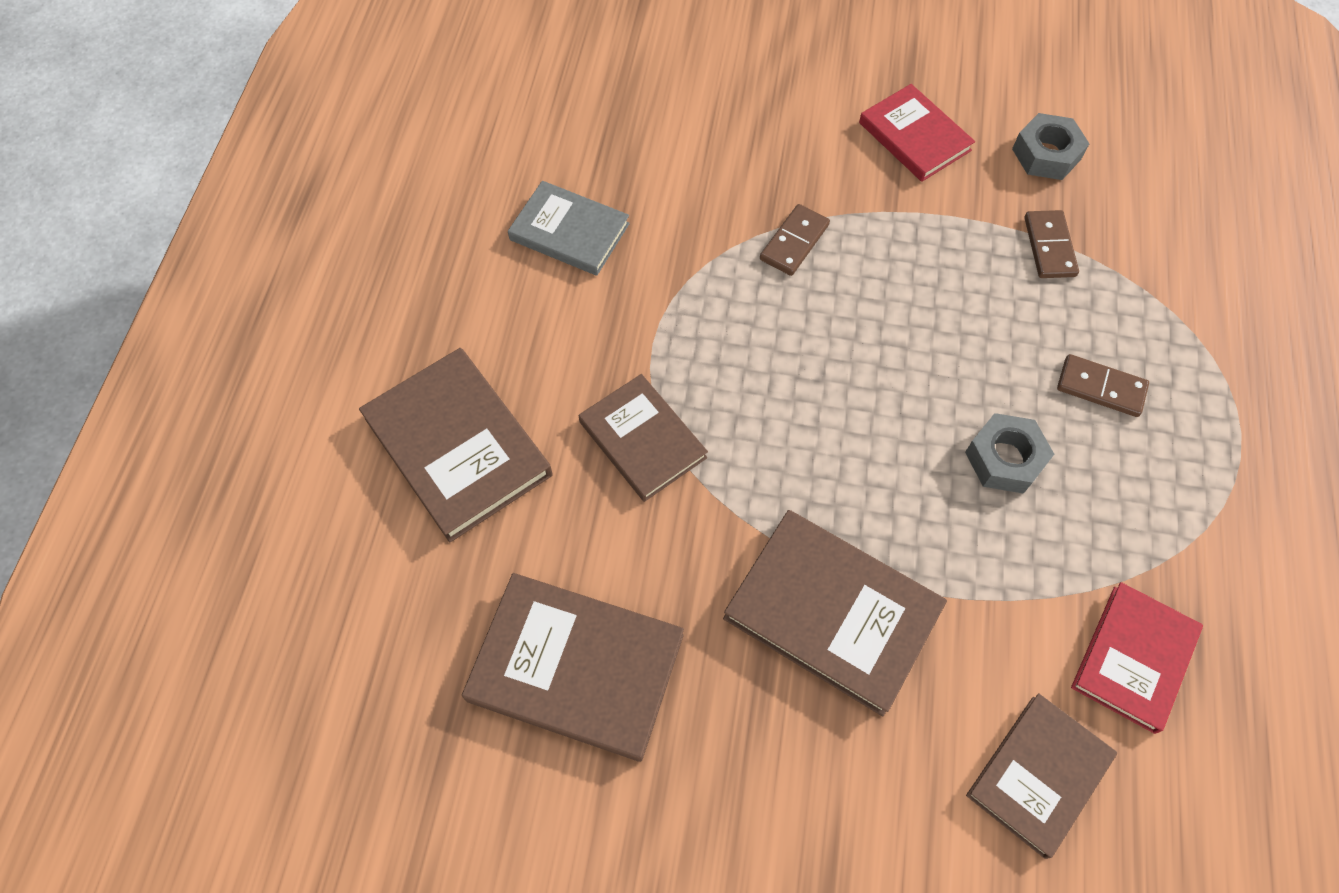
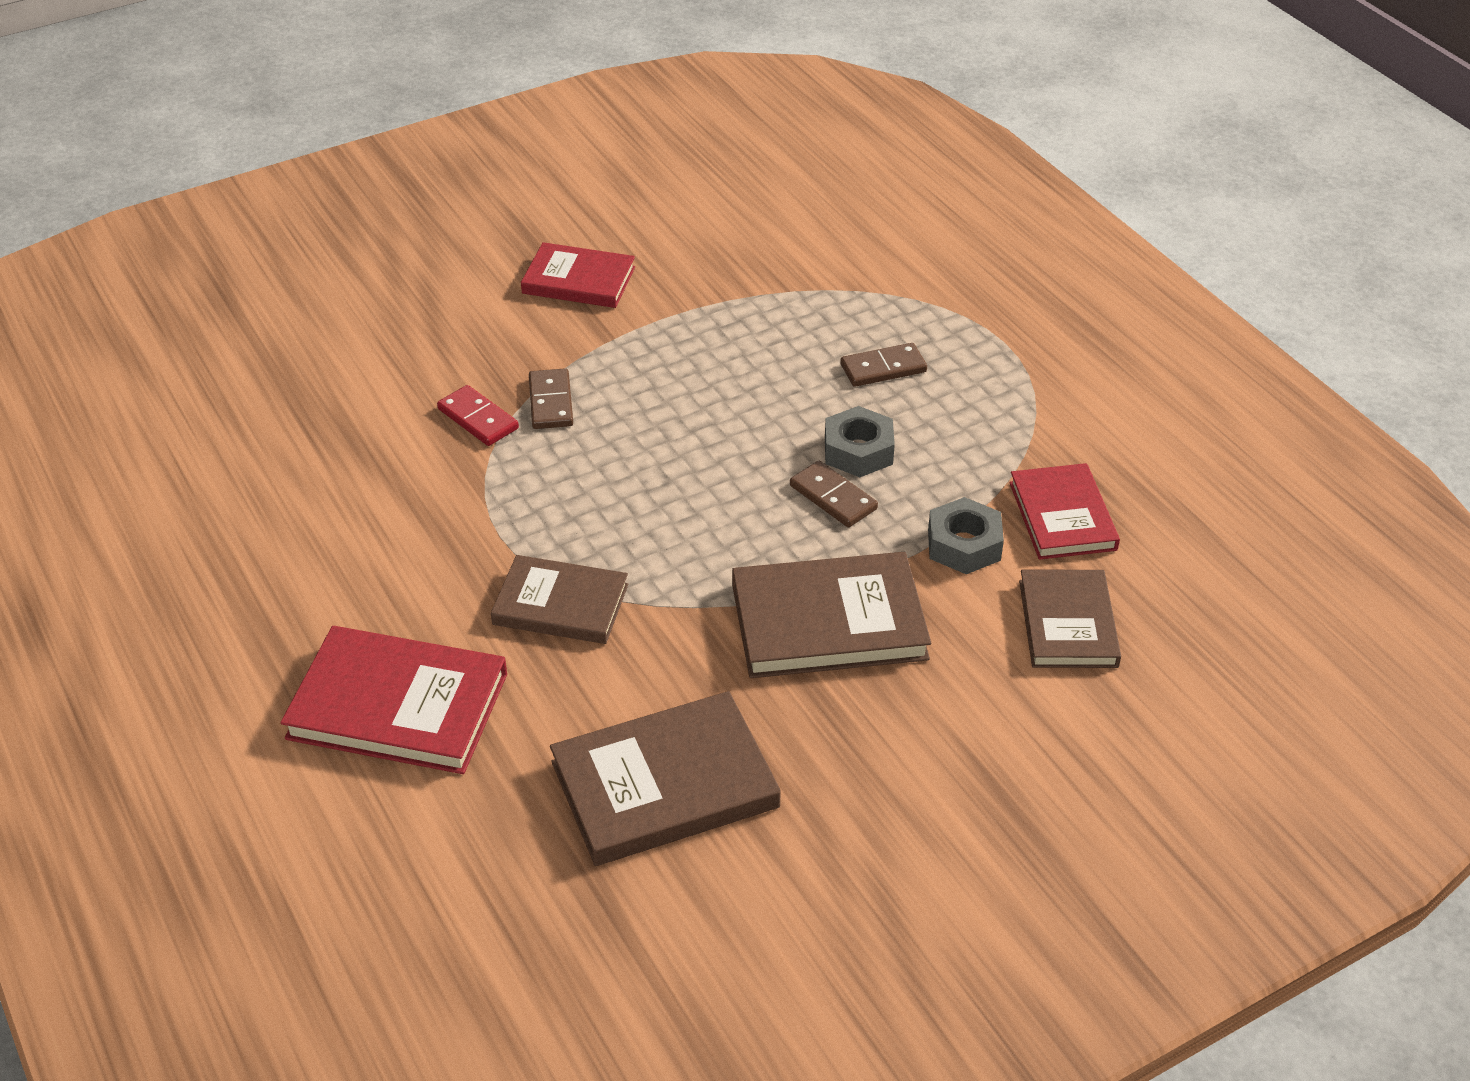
camera: 40 degrees left, 20 degrees down
(458, 446) = (398, 706): brown book -> red book
(569, 232) = (338, 500): grey book -> none
(727, 222) = (478, 419): none -> red domino
(1046, 154) = (696, 241): grey nut -> grey nut (964, 545)
(1049, 246) = (758, 299): brown domino -> brown domino (833, 497)

